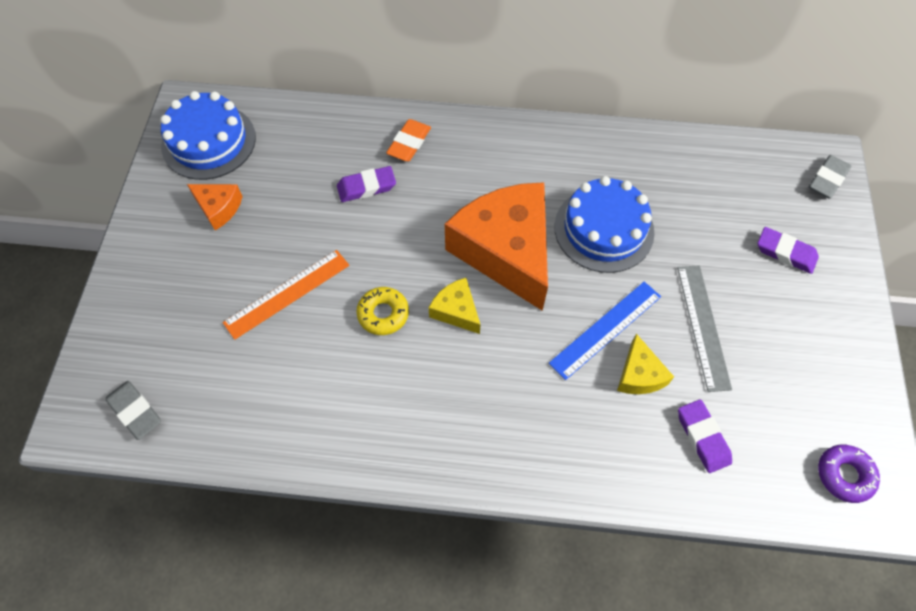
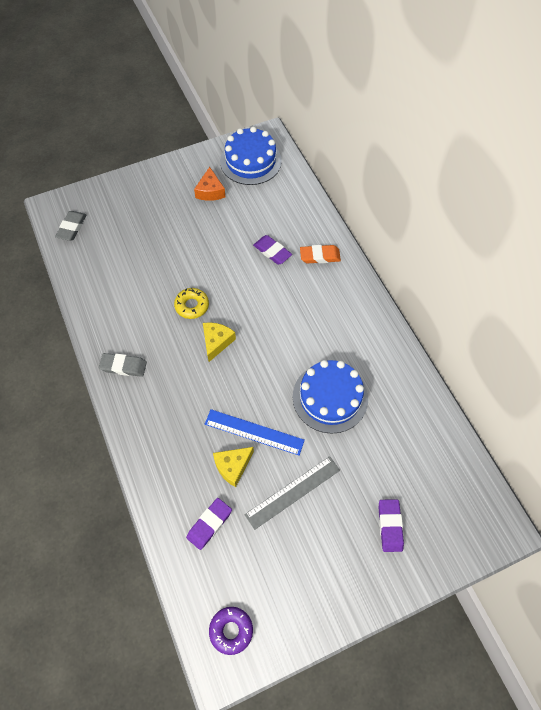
camera: 60 degrees right, 0 degrees up
(287, 294) = (176, 253): orange ruler -> none
(506, 251) = (275, 348): orange cheese -> none
(827, 179) = (480, 534): grey eraser -> grey eraser (123, 366)

